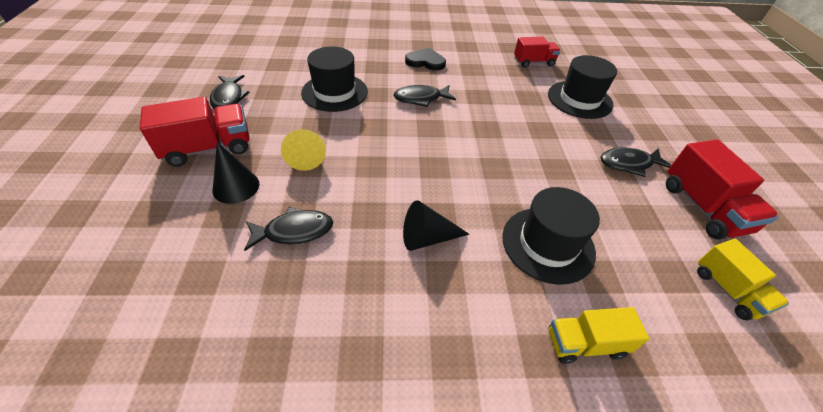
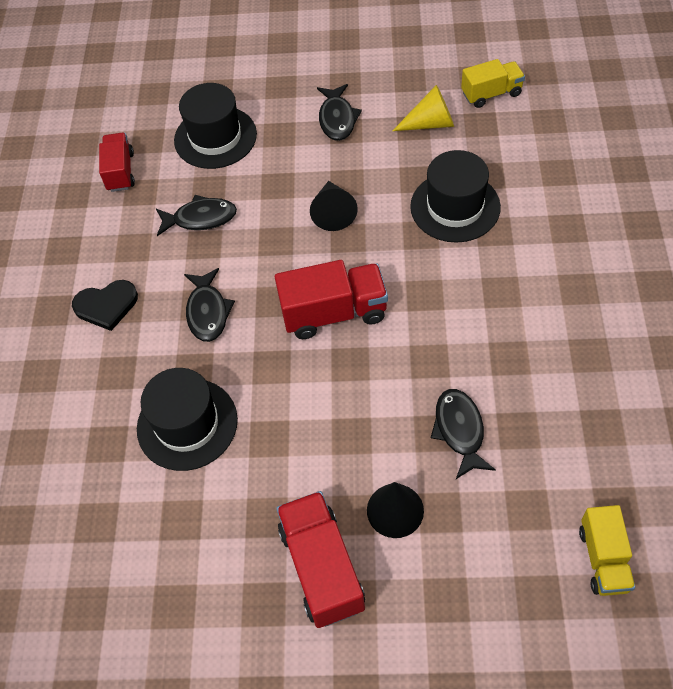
camera: 80 degrees left, 10 degrees up
(228, 98) = (197, 576): black fish -> black fish (200, 218)
(306, 156) = (334, 440): yellow cone -> yellow cone (430, 123)
(425, 61) = (106, 305): black heart -> black heart turned 120 degrees counterclockwise
(427, 237) = (456, 305): black cone -> black cone (333, 212)
(585, 344) = (554, 198): yellow truck -> yellow truck (603, 559)
(703, 208) = (398, 79): red truck -> red truck (334, 313)

